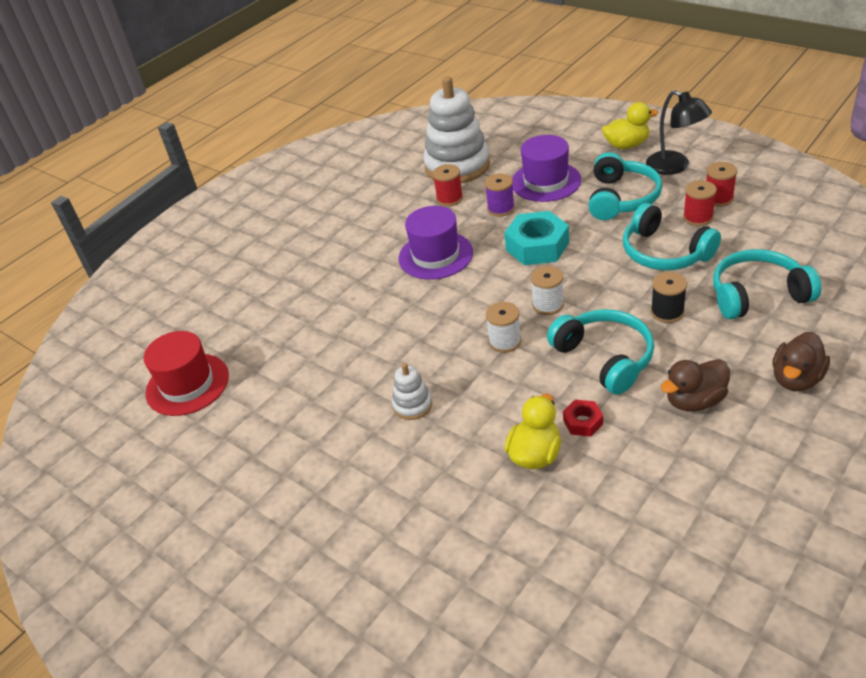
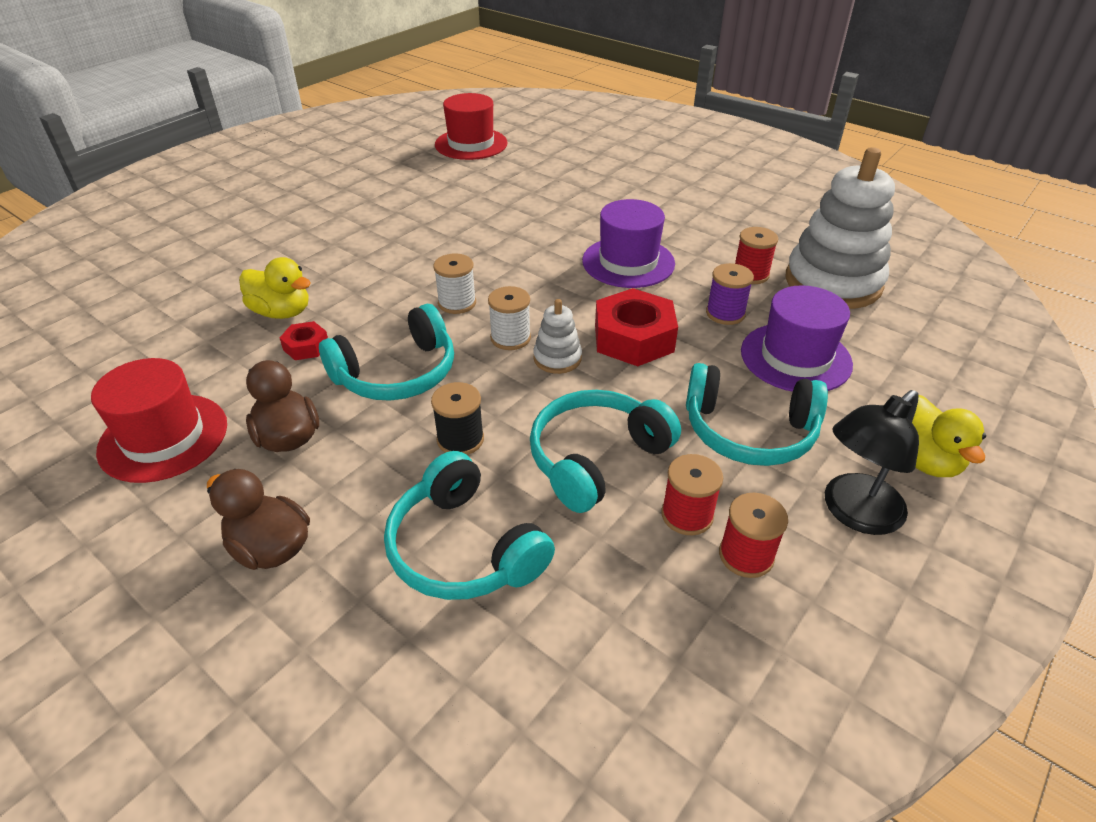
camera: 85 degrees right, 0 degrees up
(412, 405) = (389, 246): white stacking toy -> white stacking toy (557, 358)
(537, 246) = (633, 338): turquoise nut -> red nut
(720, 478) = (163, 437): none -> red hat
(758, 295) = (464, 548): turquoise headphones -> turquoise headphones turned 150 degrees clockwise

